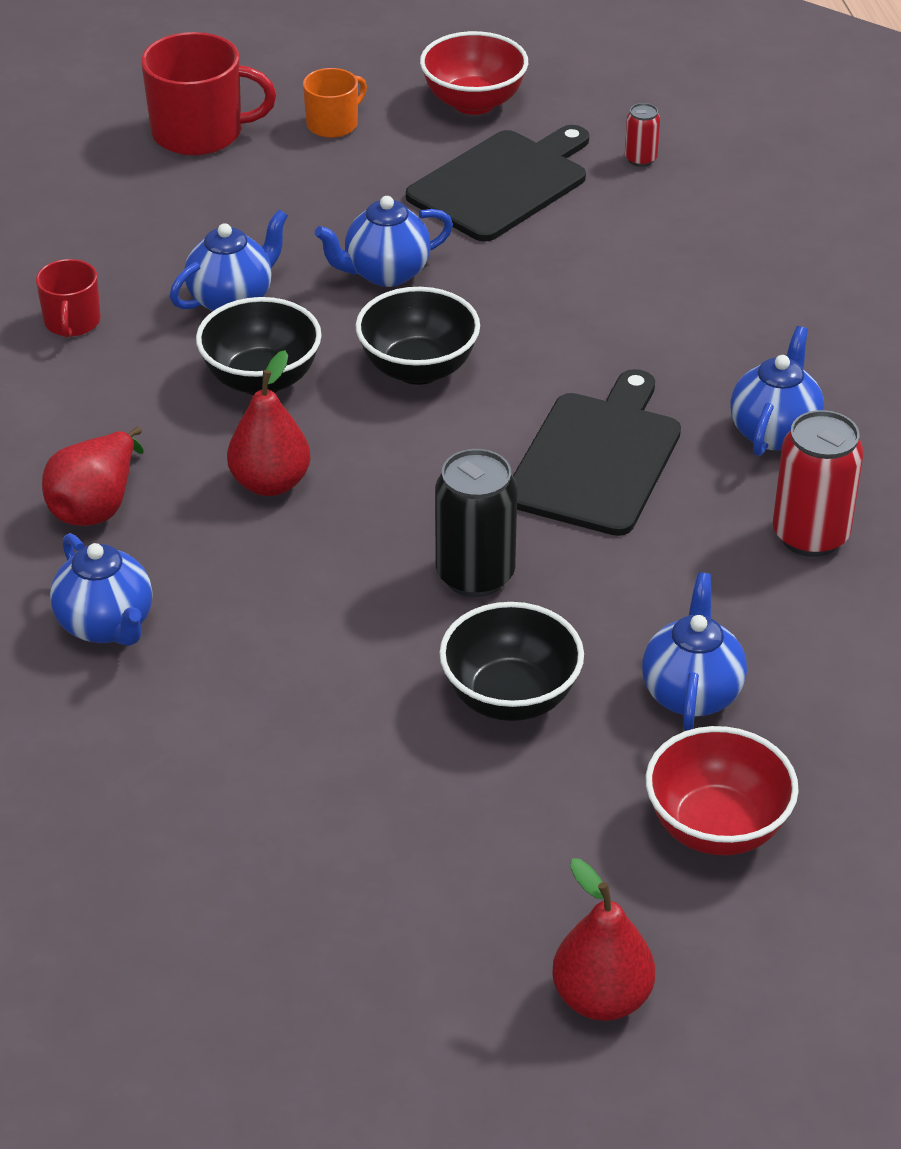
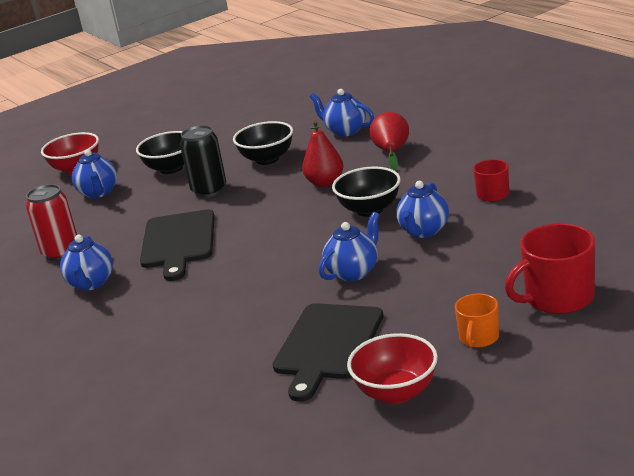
camera: 160 degrees right, 15 degrees down
(418, 369) = (295, 241): black bowl -> black bowl (267, 159)
(602, 998) = (101, 130): red pear -> none
(640, 159) = (243, 399): red can -> none

